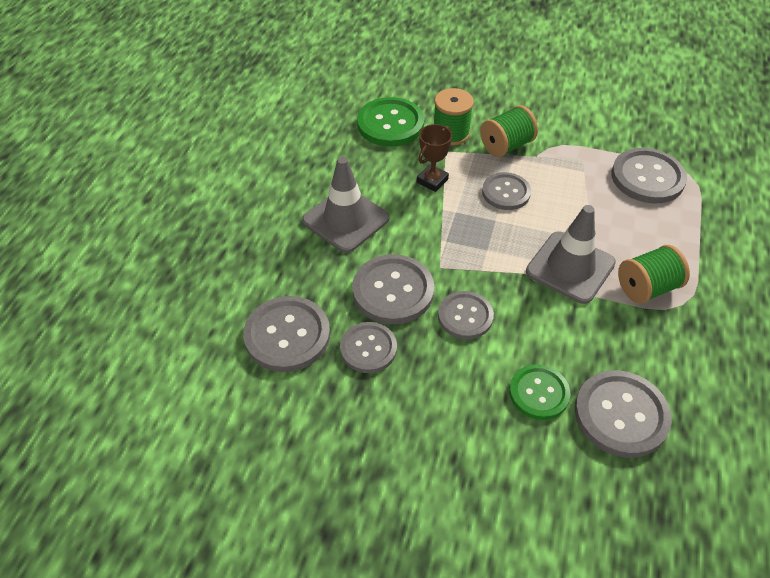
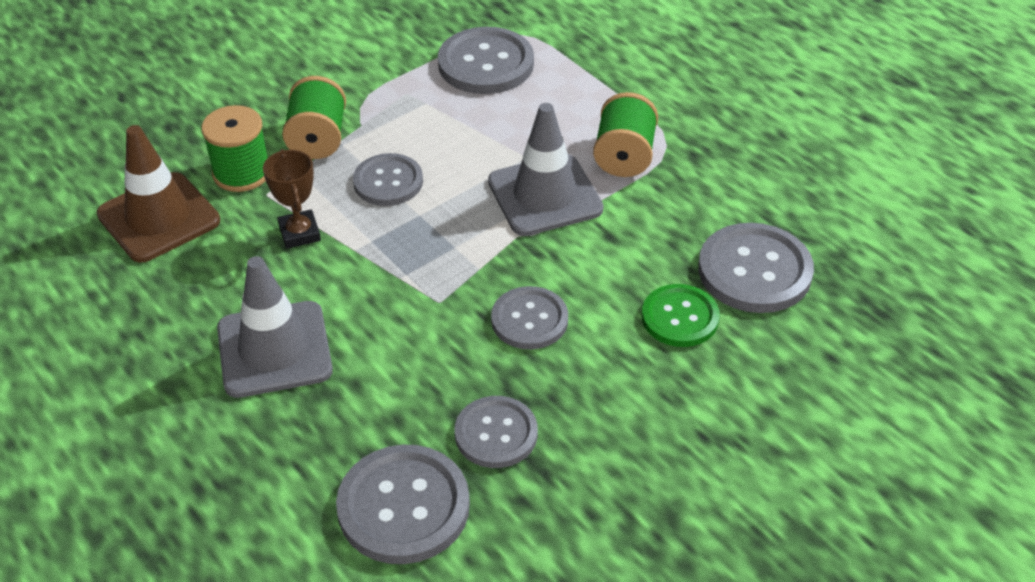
camera: 55 degrees left, 5 degrees down
(390, 124) = (159, 218): green button -> brown traffic cone
(393, 291) = (433, 364): grey button -> none

